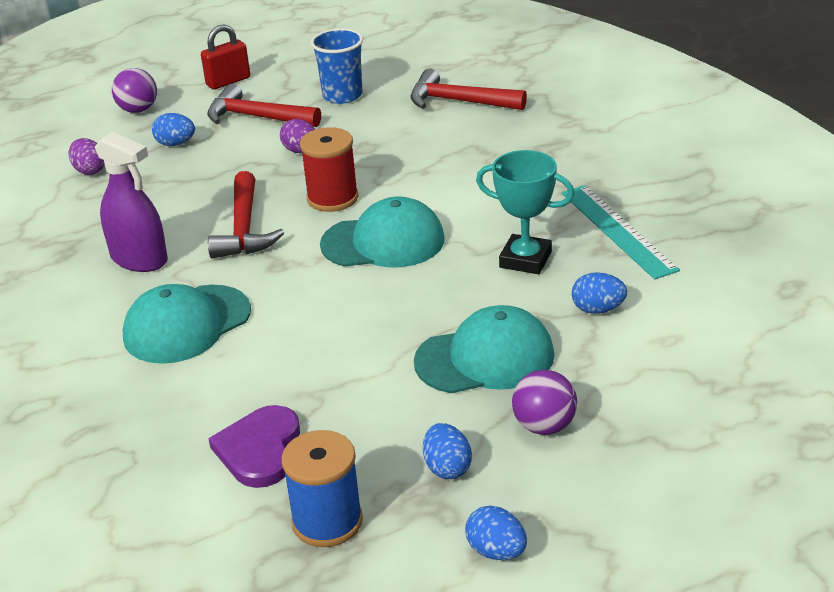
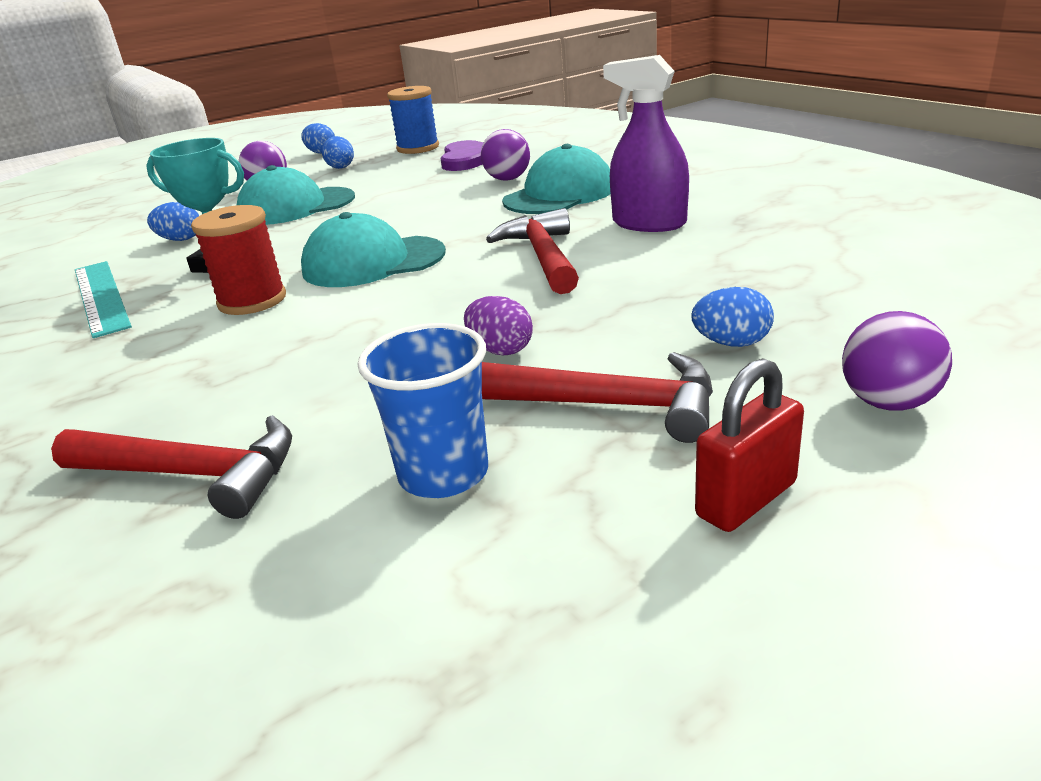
camera: 175 degrees right, 5 degrees down
(89, 170) = (833, 293): purple egg -> none
(226, 374) = (508, 179): none -> purple ball
(332, 198) = (438, 295): red spool -> red spool (252, 300)

